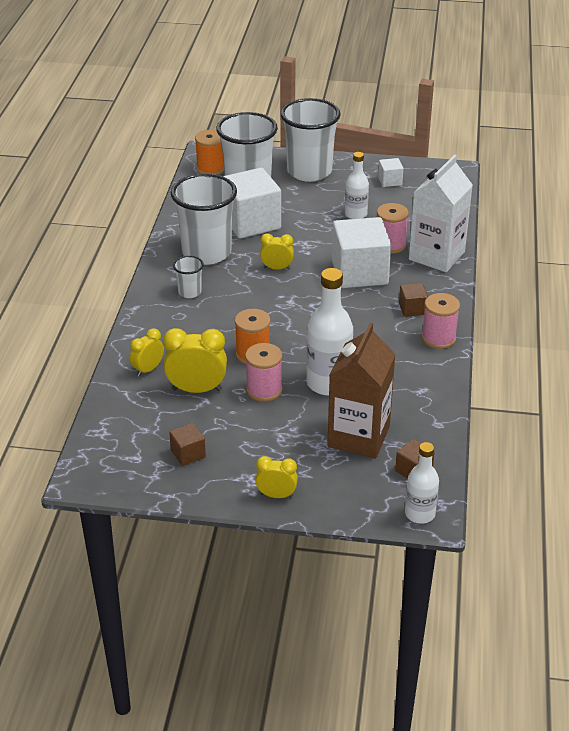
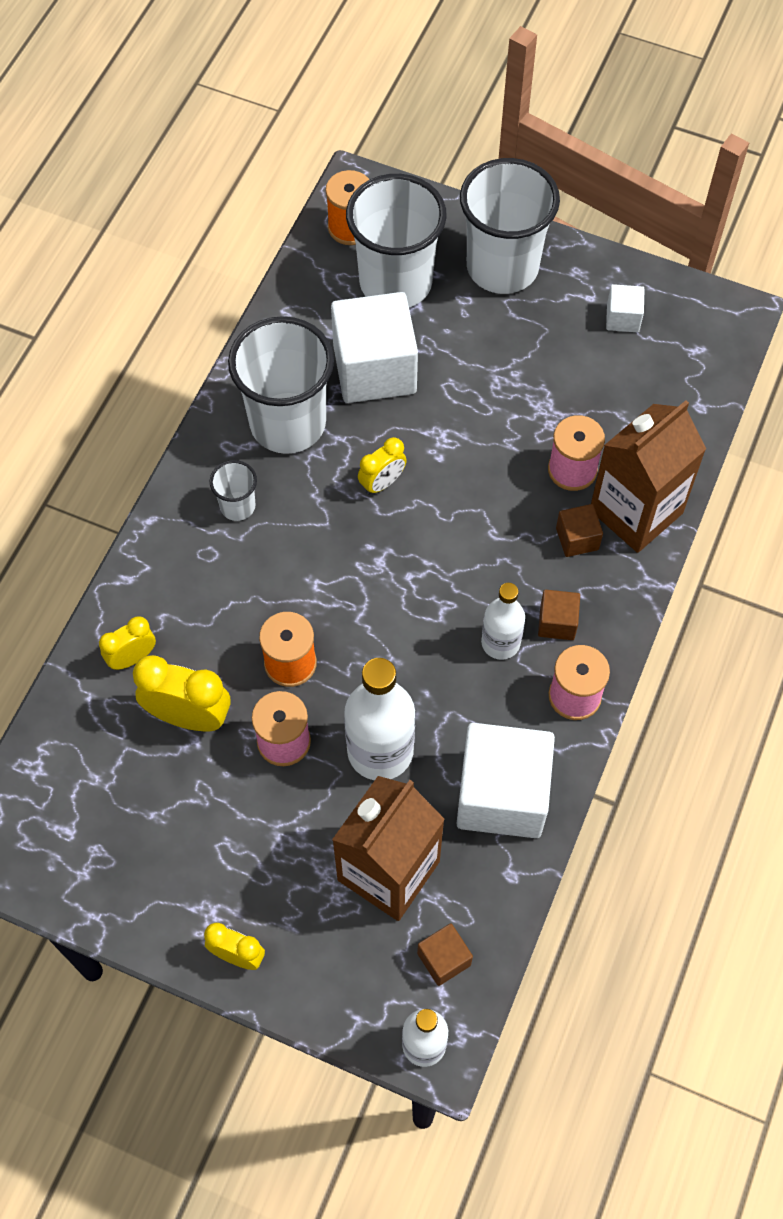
camera: 15 degrees right, 25 degrees up
(188, 454) = (140, 842): brown cube -> brown cube (577, 539)
(277, 268) = (382, 483): yellow clock -> yellow clock turned 120 degrees clockwise
(356, 214) = (542, 386): white bottle -> white bottle (500, 642)
(359, 273) = (504, 522): white cube -> white cube (502, 794)
(436, 256) = (636, 511): white carton -> brown carton

